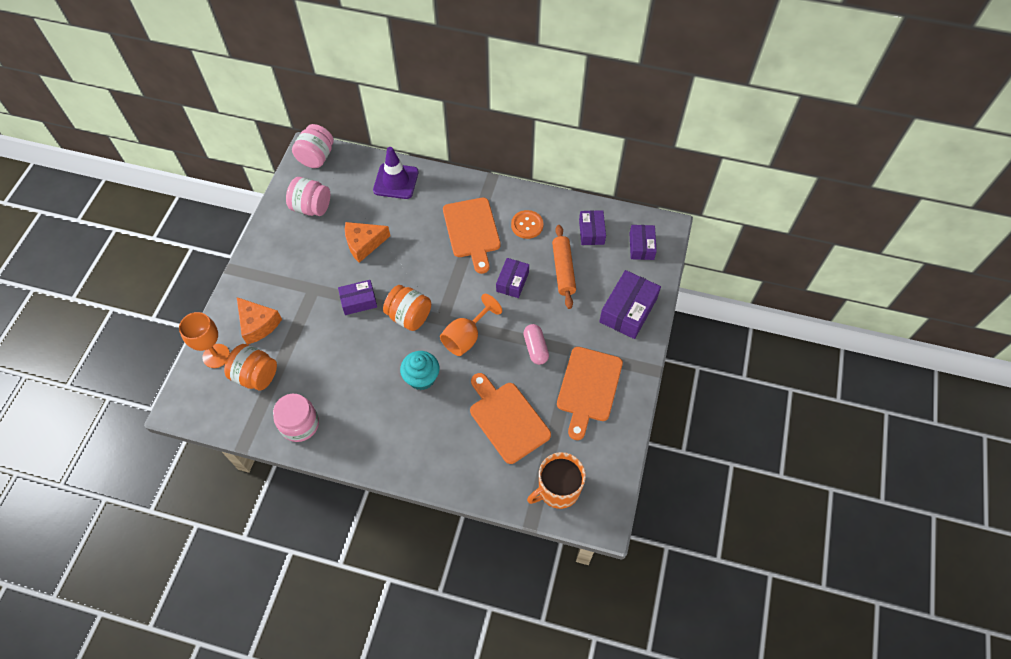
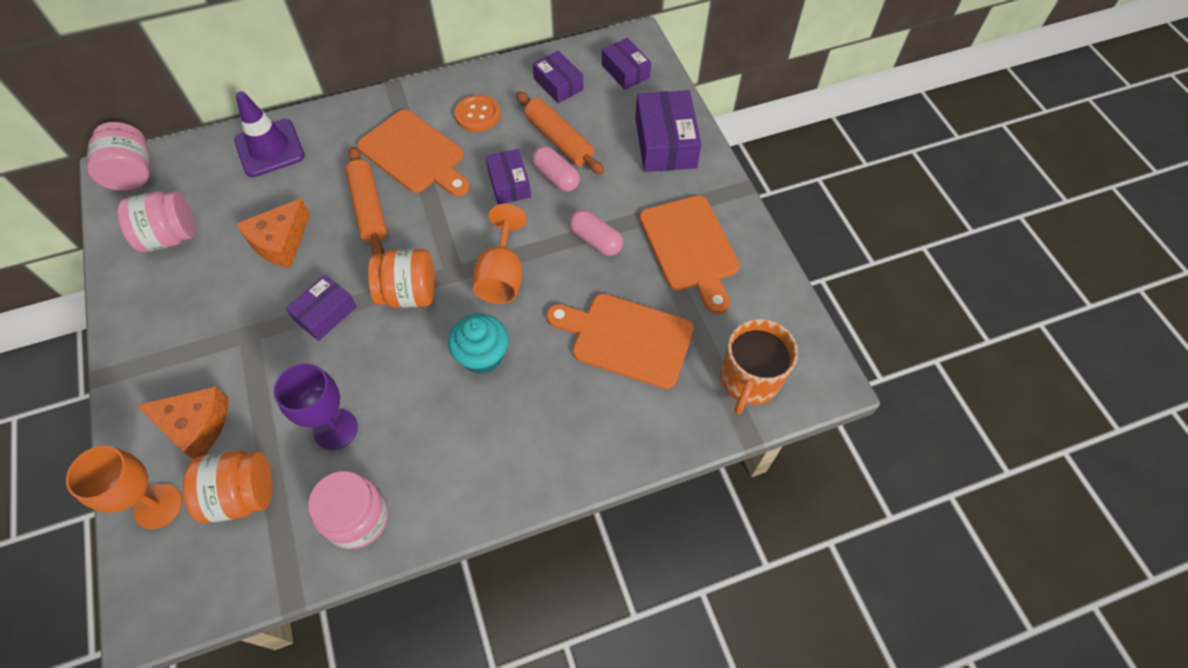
camera: 35 degrees left, 0 degrees up
(321, 370) = (335, 429): none -> purple goblet
(423, 251) = (369, 208): none -> orange rolling pin
(543, 294) = (556, 177): none -> pink capsule

